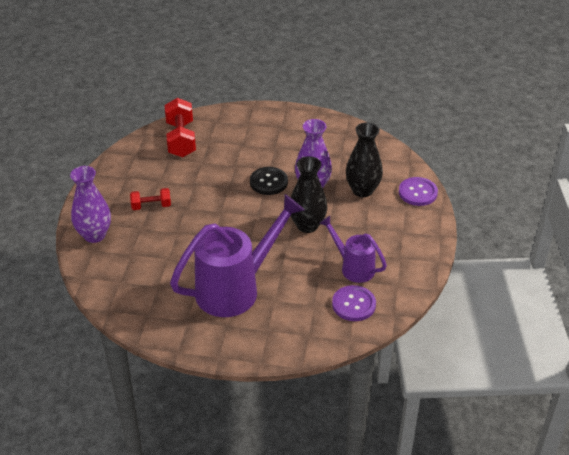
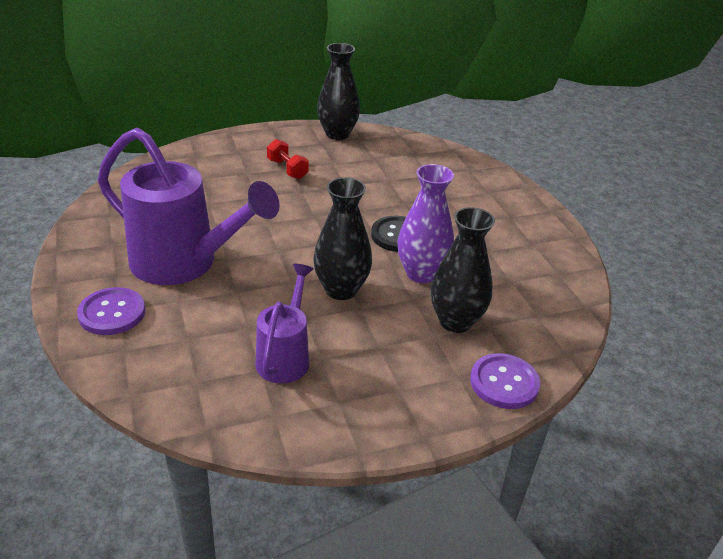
camera: 60 degrees right, 5 degrees down
(94, 235) = (217, 150): purple vase -> none
(119, 165) = (337, 134): none -> black vase
(181, 139) = (414, 157): red dumbbell -> none
(353, 304) = (207, 378): purple button -> purple button (112, 313)

